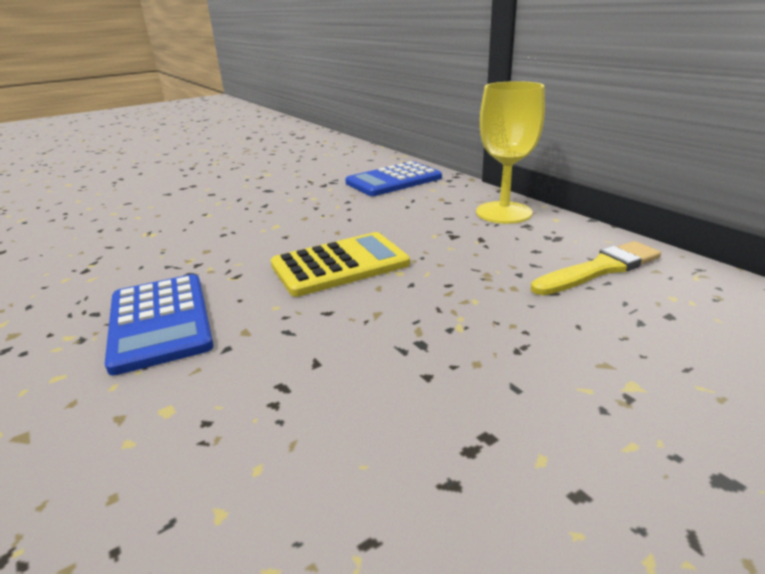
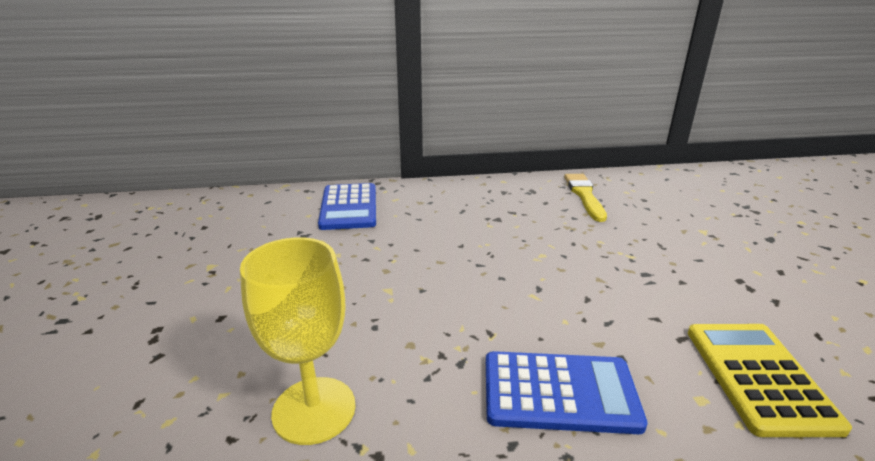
camera: 65 degrees left, 0 degrees up
(340, 265) = (511, 275): yellow calculator -> yellow calculator (758, 377)
(503, 213) = (475, 191): yellow goblet -> yellow goblet (314, 410)

